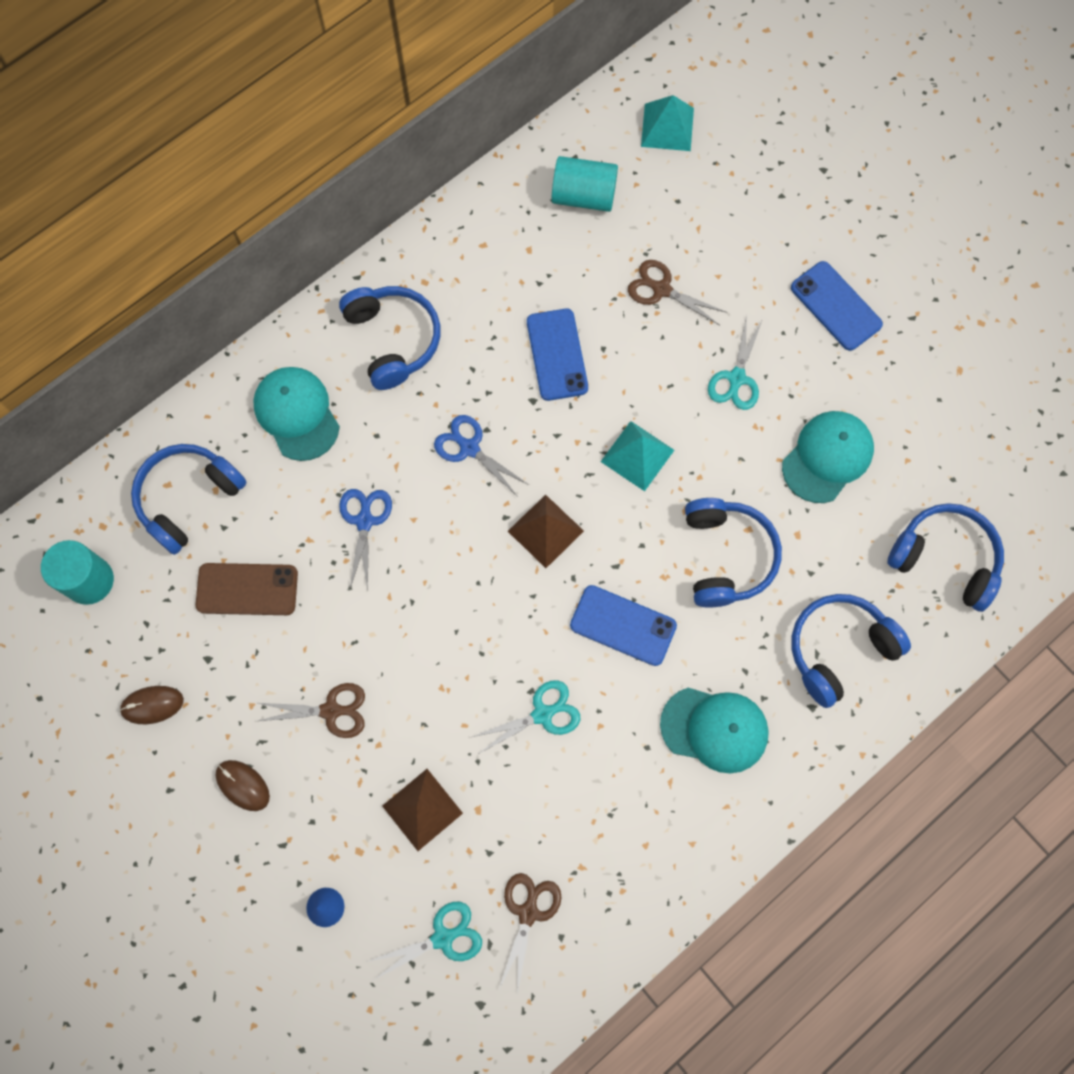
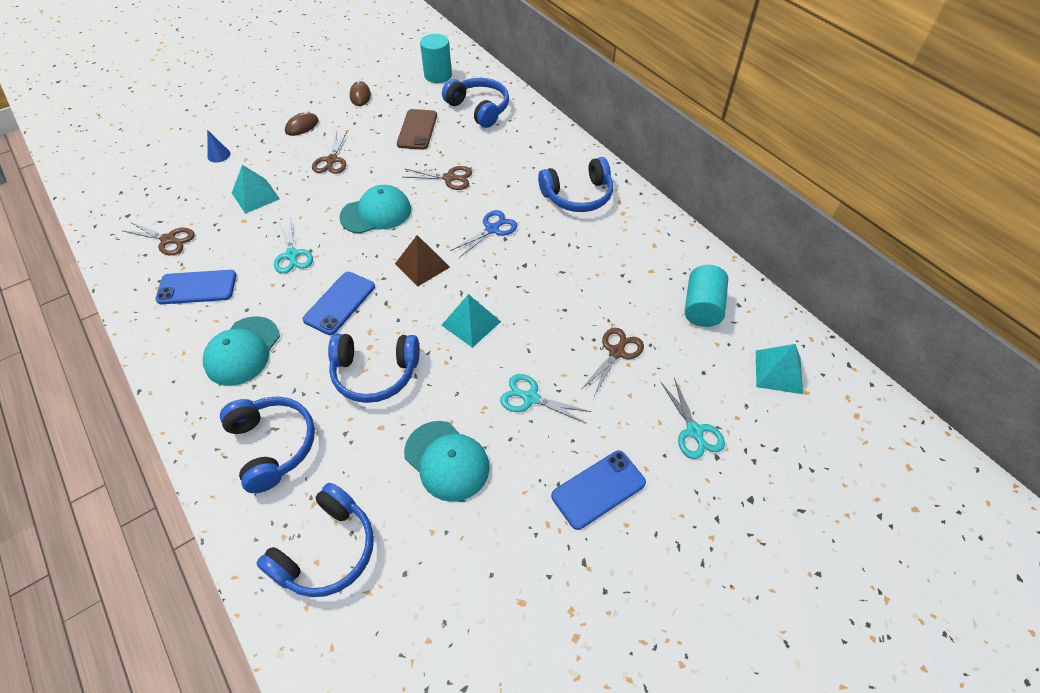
camera: 95 degrees right, 20 degrees down
(297, 414) = (528, 151): turquoise cap -> turquoise cap (376, 213)
(364, 520) = (450, 178): blue scissors -> brown scissors
(422, 809) = (255, 196): brown pyramid -> turquoise pyramid
(443, 937) = (175, 201): turquoise scissors -> turquoise scissors (695, 432)
(557, 355) = (561, 281): blue phone -> blue phone (197, 287)

